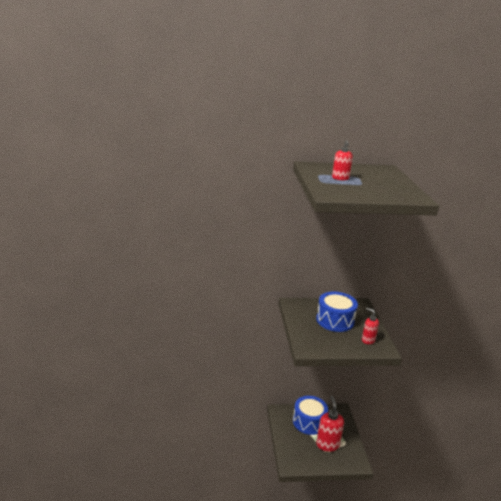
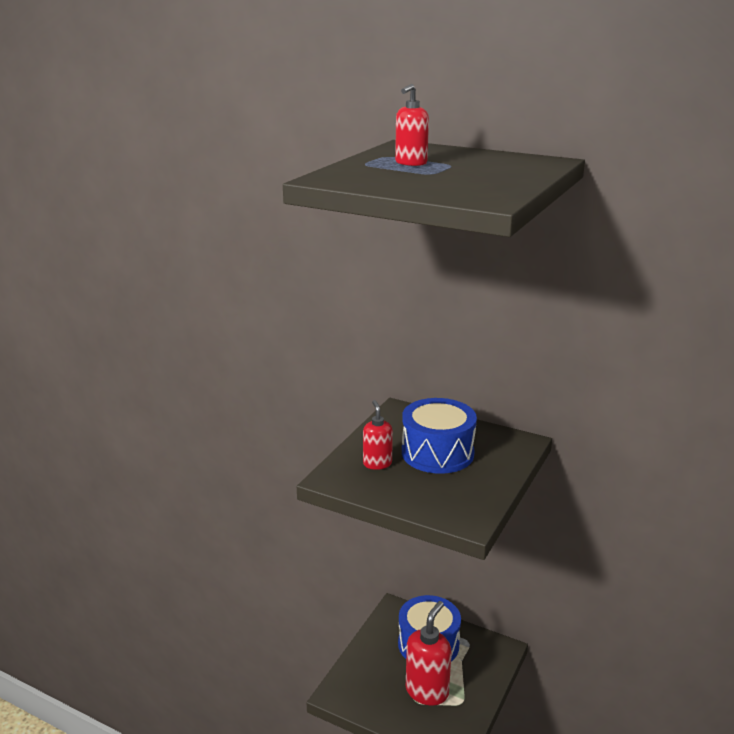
camera: 35 degrees right, 0 degrees up
(368, 340) = (456, 498): red soap dispenser -> red soap dispenser (377, 463)

